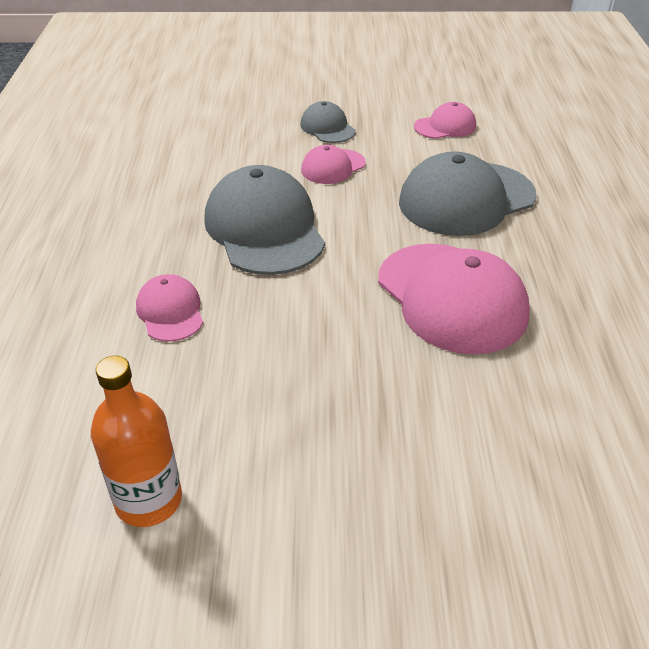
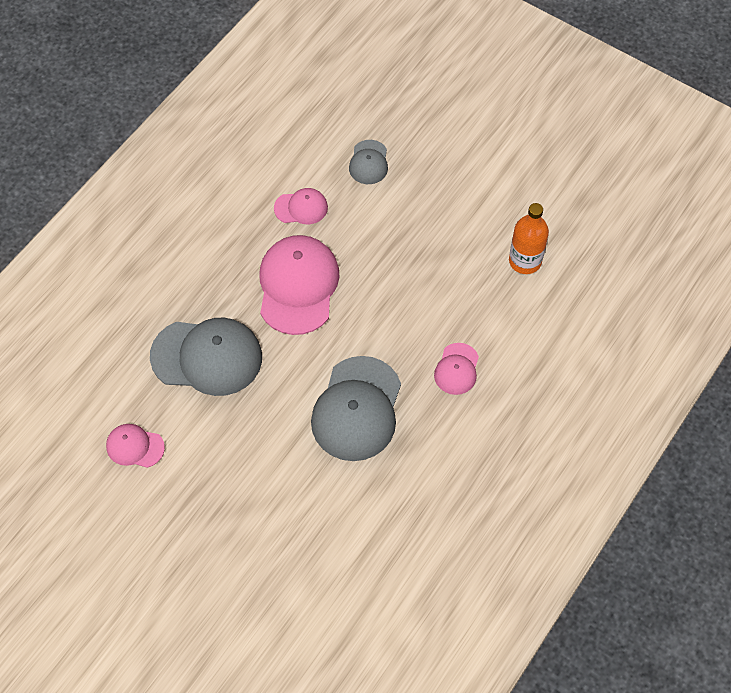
camera: 145 degrees left, 20 degrees up
(327, 127) = (222, 504): grey cap -> grey cap (369, 162)
(333, 167) = (261, 448): pink cap -> pink cap (301, 208)

